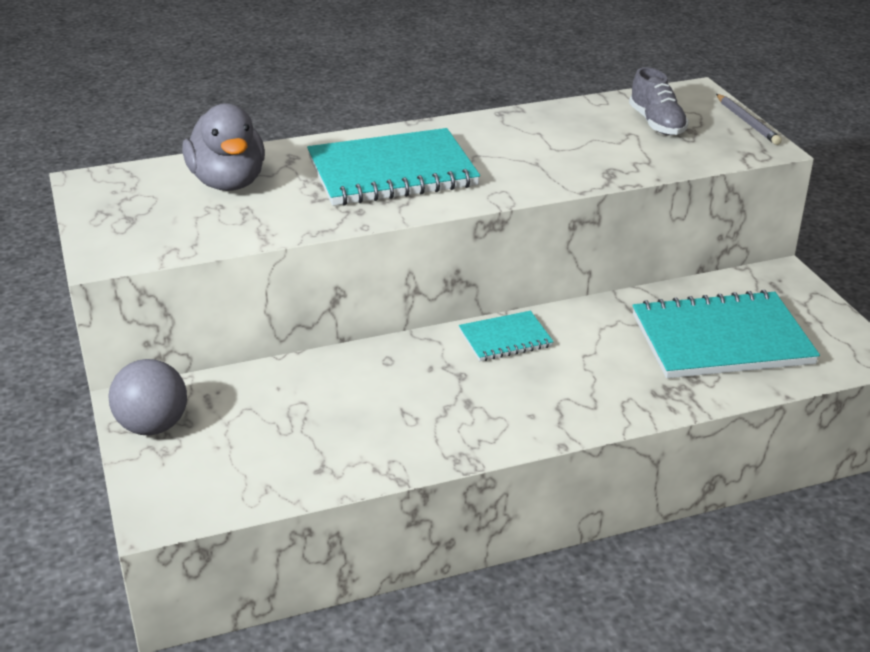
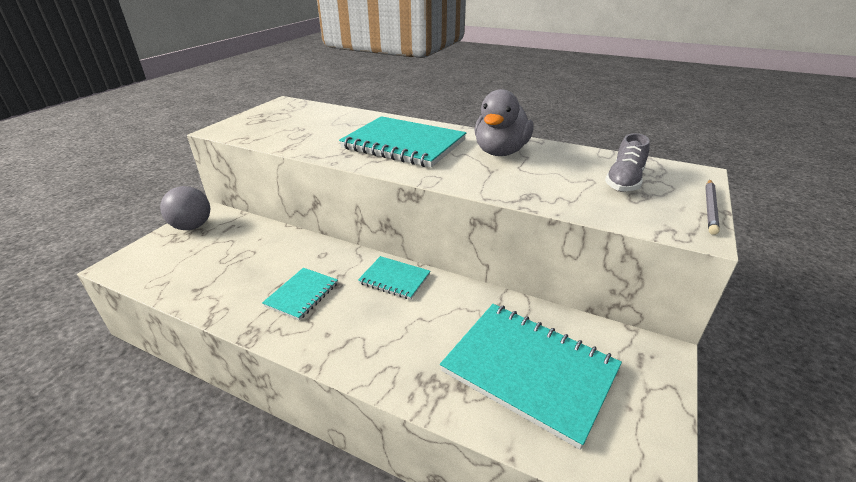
camera: 45 degrees right, 0 degrees up
(228, 183) = (327, 121): grey duck -> grey duck (500, 152)
(444, 403) = (302, 294): none -> turquoise notebook

